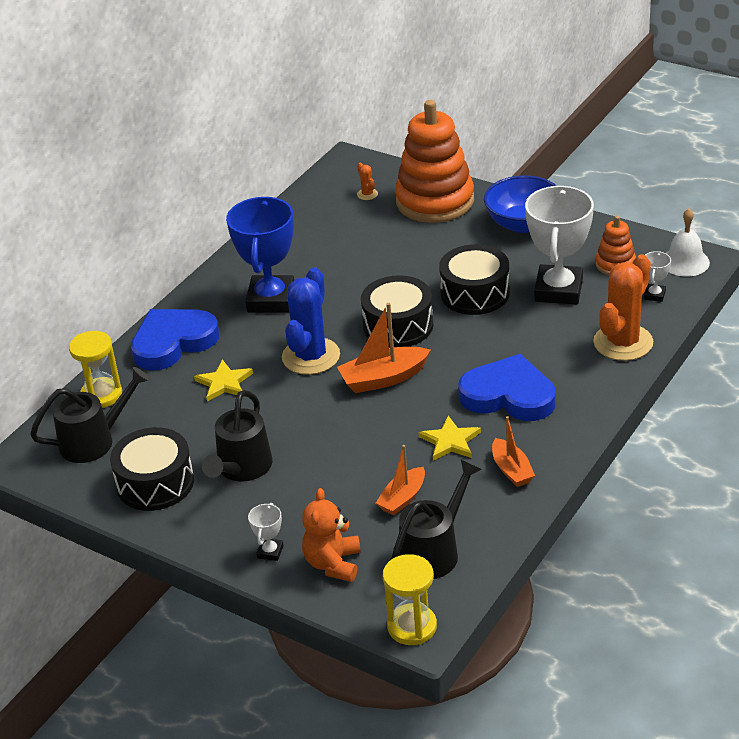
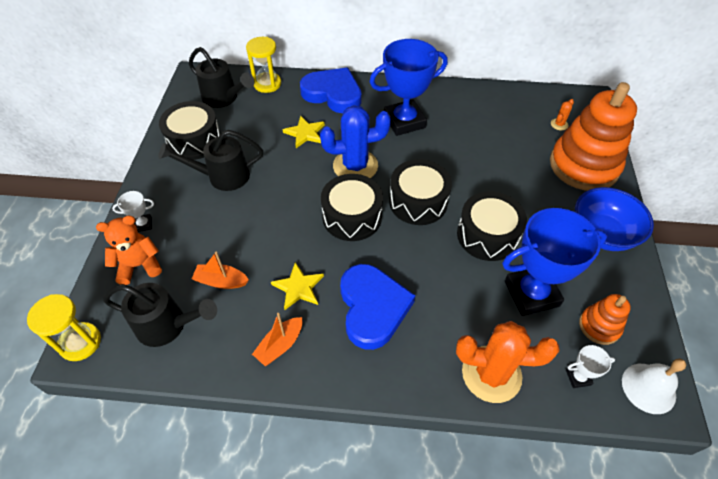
camera: 60 degrees right, 15 degrees up
(383, 379) = (352, 216): orange boat -> black drum
(558, 290) = (531, 293): white trophy -> blue trophy

